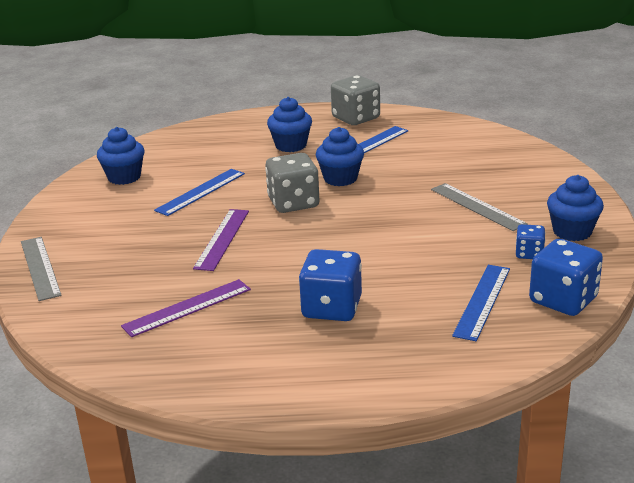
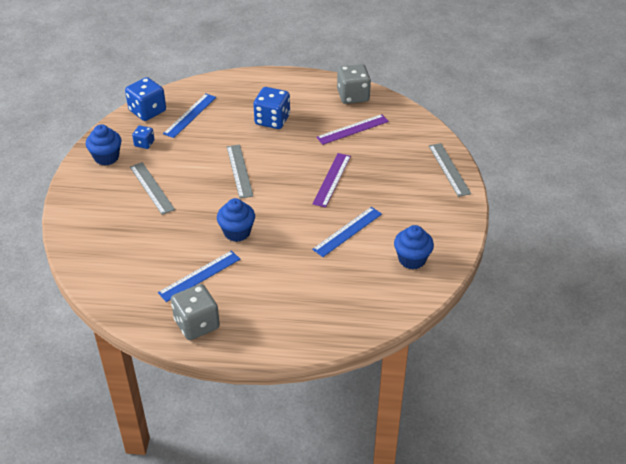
camera: 175 degrees left, 15 degrees up
(291, 145) = (268, 285): blue cupcake -> none
(293, 203) = (278, 209): grey dice -> grey dice (353, 96)
(362, 235) = (239, 171): none -> grey ruler

